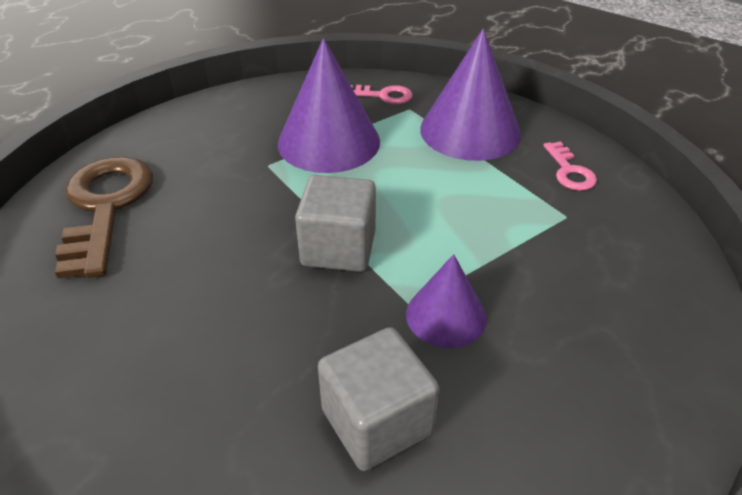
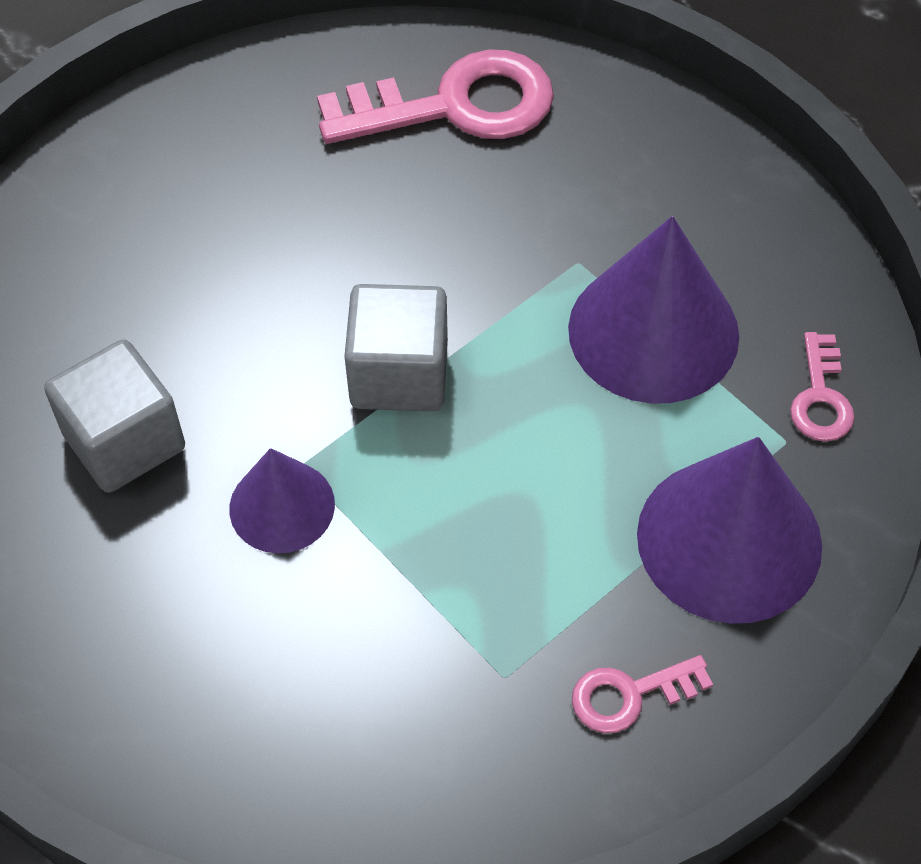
camera: 85 degrees right, 15 degrees up
(105, 207) = (454, 106): brown key -> pink key

